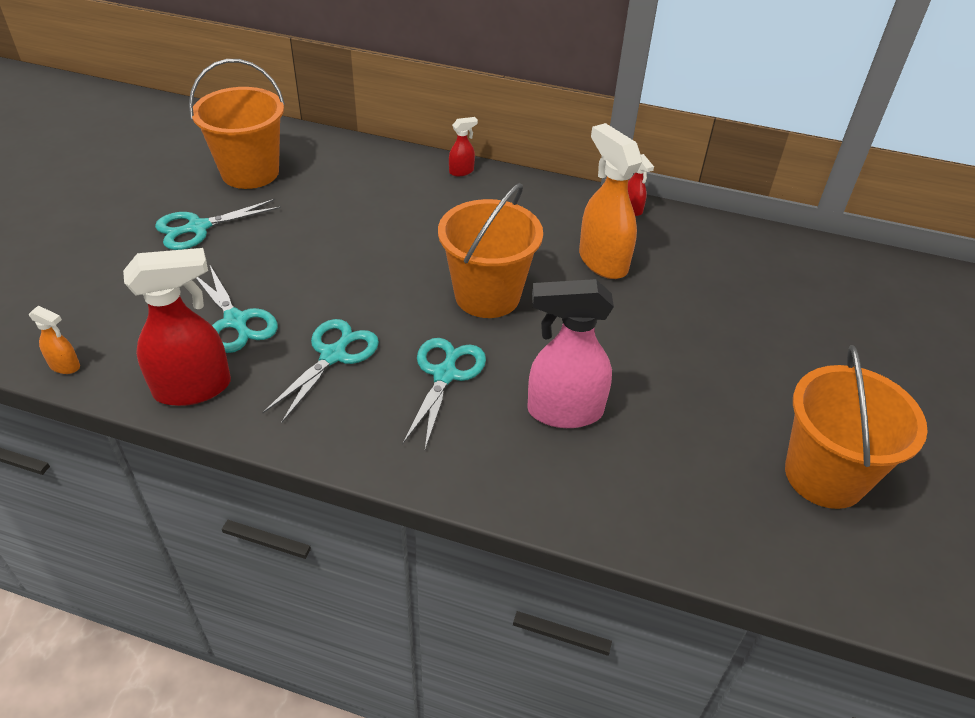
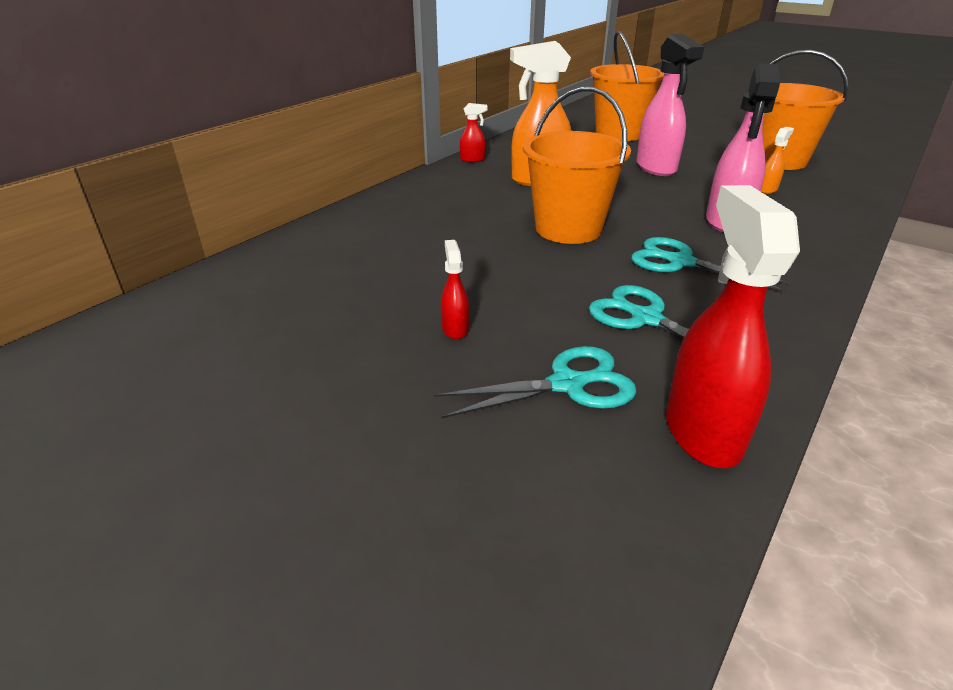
camera: 70 degrees left, 10 degrees down
(65, 366) = (645, 591): orange spray bottle -> orange spray bottle (767, 189)
(198, 227) = (325, 406): turquoise scissors -> none
(250, 172) = (218, 346): orange bucket -> orange bucket (619, 134)
(462, 171) = (355, 213): red spray bottle -> red spray bottle (455, 328)
(703, 350) = (656, 168): none -> pink spray bottle

